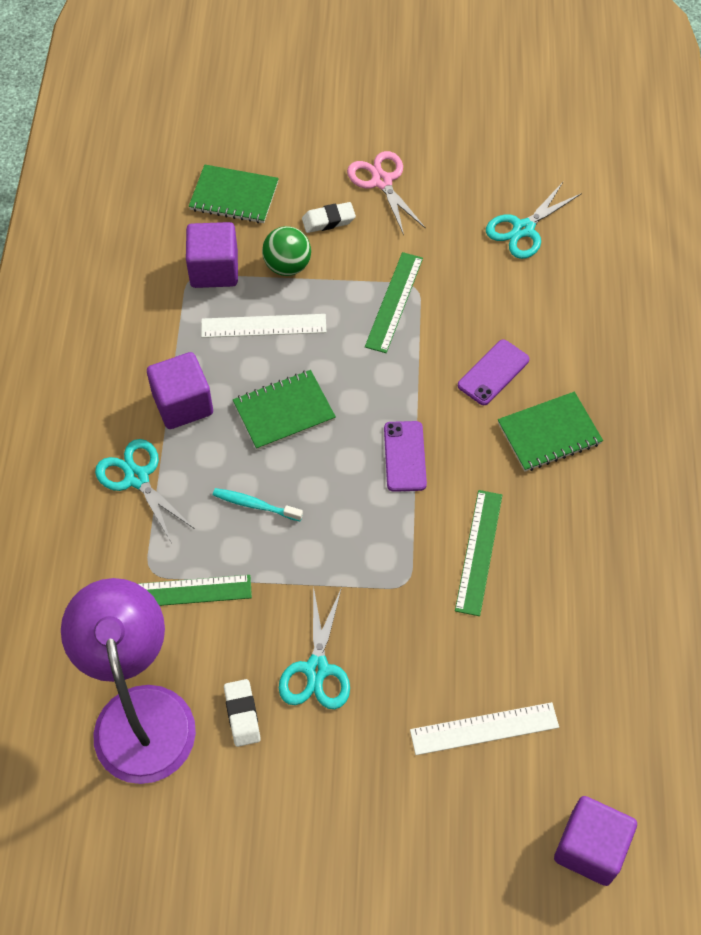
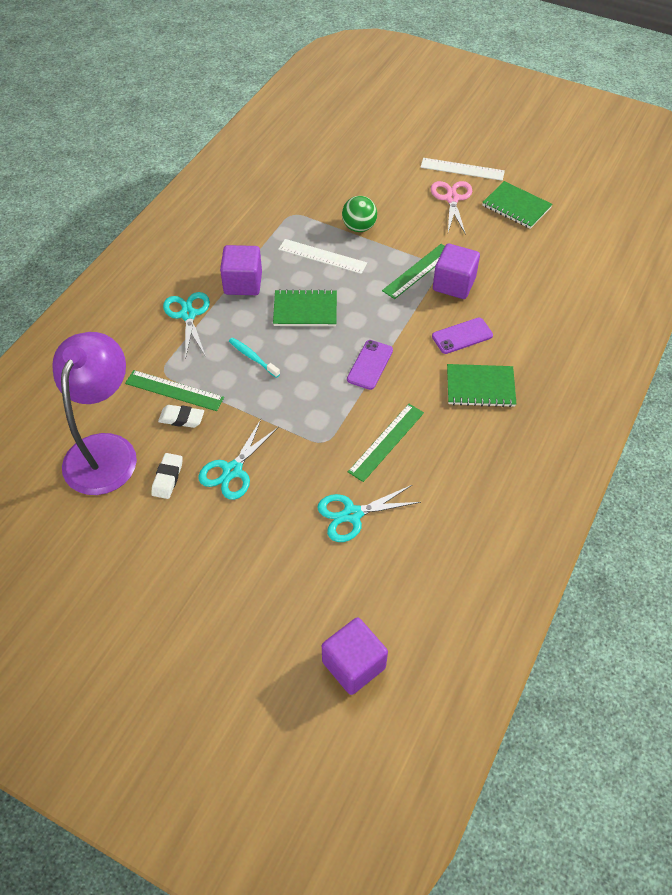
camera: 25 degrees right, 5 degrees down
(214, 270) = (310, 214): purple cube -> purple cube (454, 284)
(234, 196) = (348, 177): green notebook -> green notebook (516, 207)
(328, 220) = (402, 210): white eraser -> white eraser (181, 418)
(484, 729) = (324, 554): white ruler -> white ruler (462, 169)
(523, 229) = (535, 257): turquoise scissors -> turquoise scissors (352, 514)

